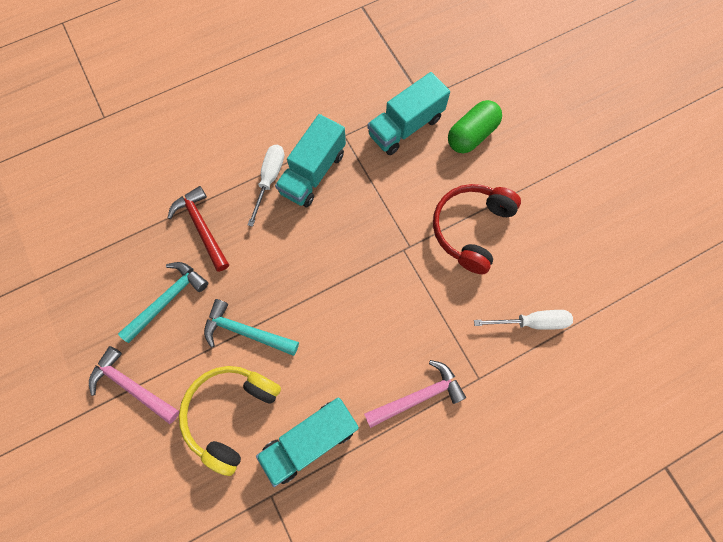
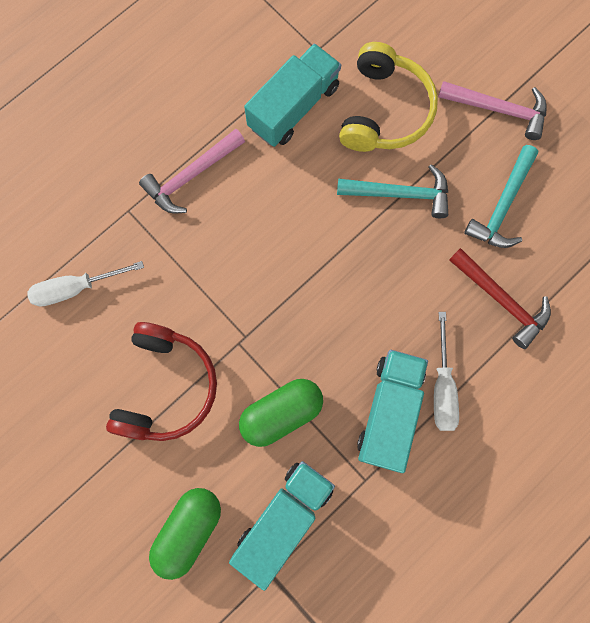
camera: 165 degrees right, 5 degrees up
(390, 190) = (281, 413): none -> green capsule

